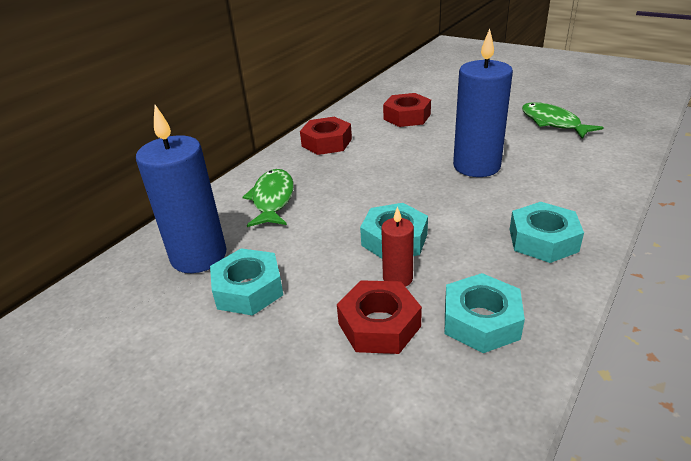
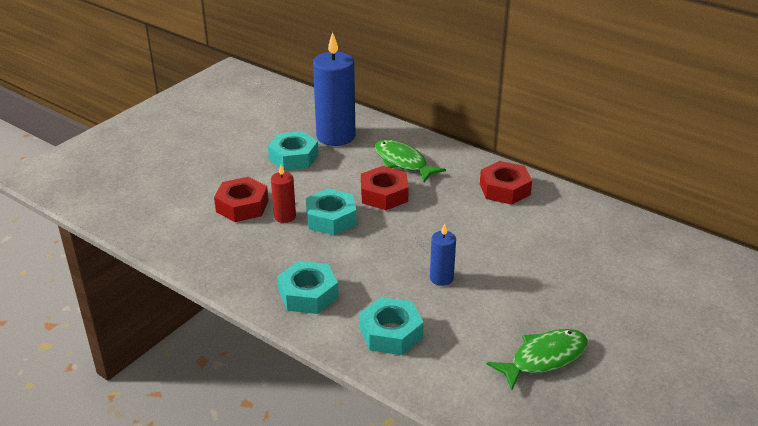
camera: 90 degrees right, 0 degrees up
(272, 199) = (403, 162): green fish -> green fish turned 135 degrees counterclockwise
(407, 116) = (567, 244): red nut -> red nut (384, 194)
(476, 166) = (441, 278): blue candle -> blue candle, size x0.49
(481, 321) = (230, 247): turquoise nut -> turquoise nut (391, 333)

